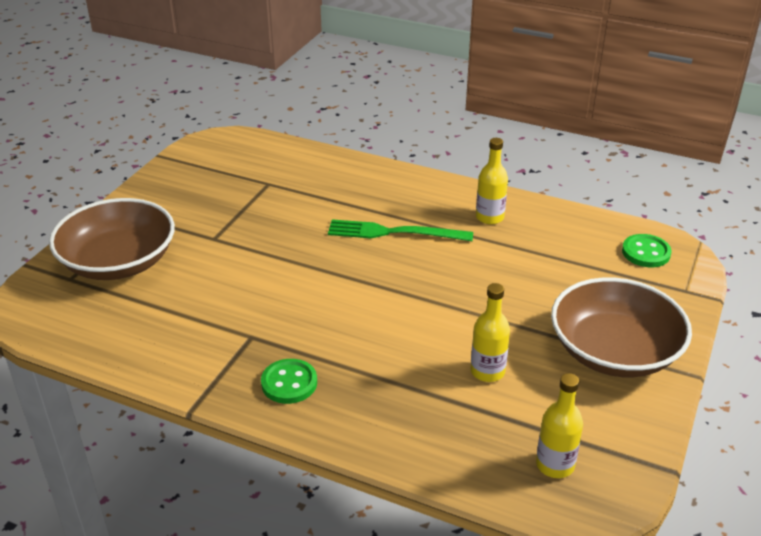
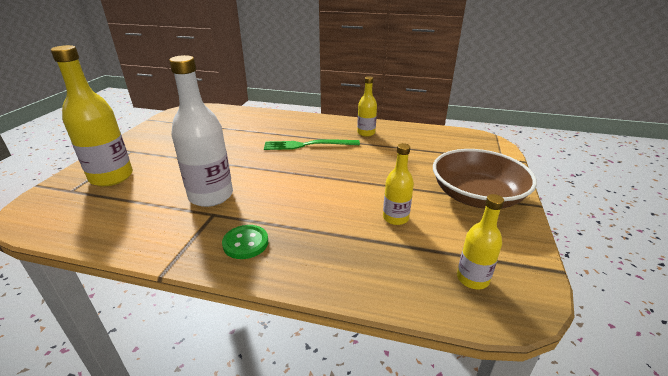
camera: 10 degrees left, 5 degrees down
(118, 262) = (111, 177): brown bowl -> yellow bottle
(249, 308) = (211, 196): none -> white bottle
(646, 252) = (467, 142): green button -> none

